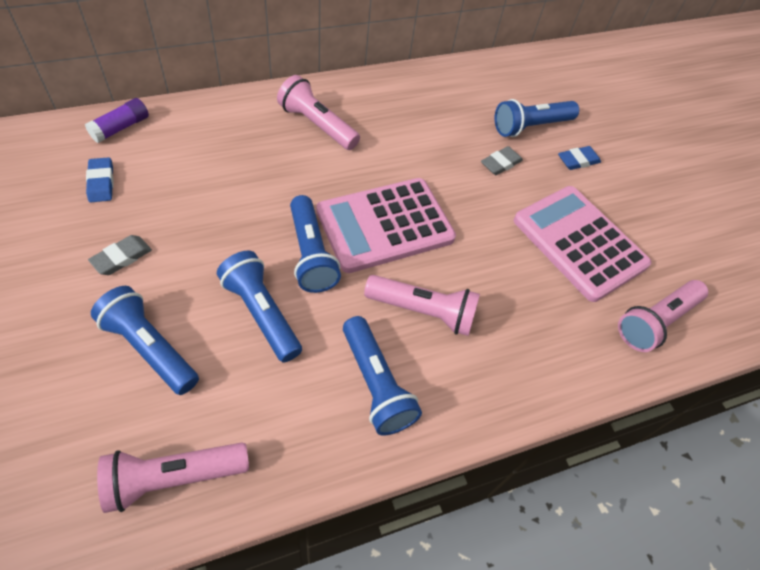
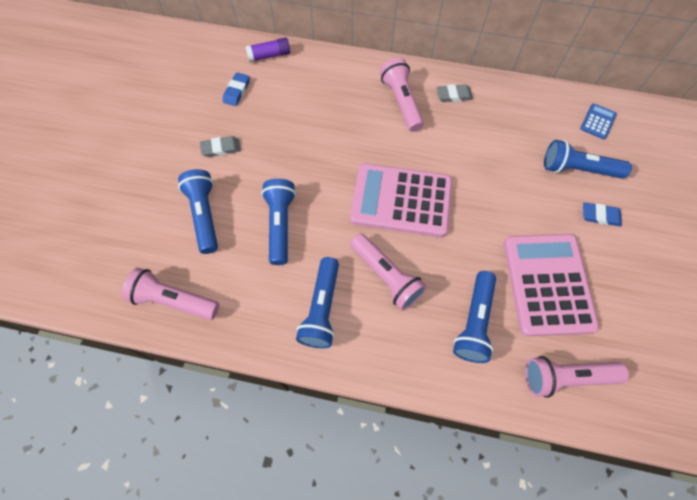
camera: 40 degrees right, 10 degrees up
(310, 254) = (336, 198): blue flashlight -> blue flashlight (474, 322)
(500, 163) = (527, 190): grey eraser -> grey eraser (453, 95)
(517, 78) = (598, 121): none -> blue calculator

